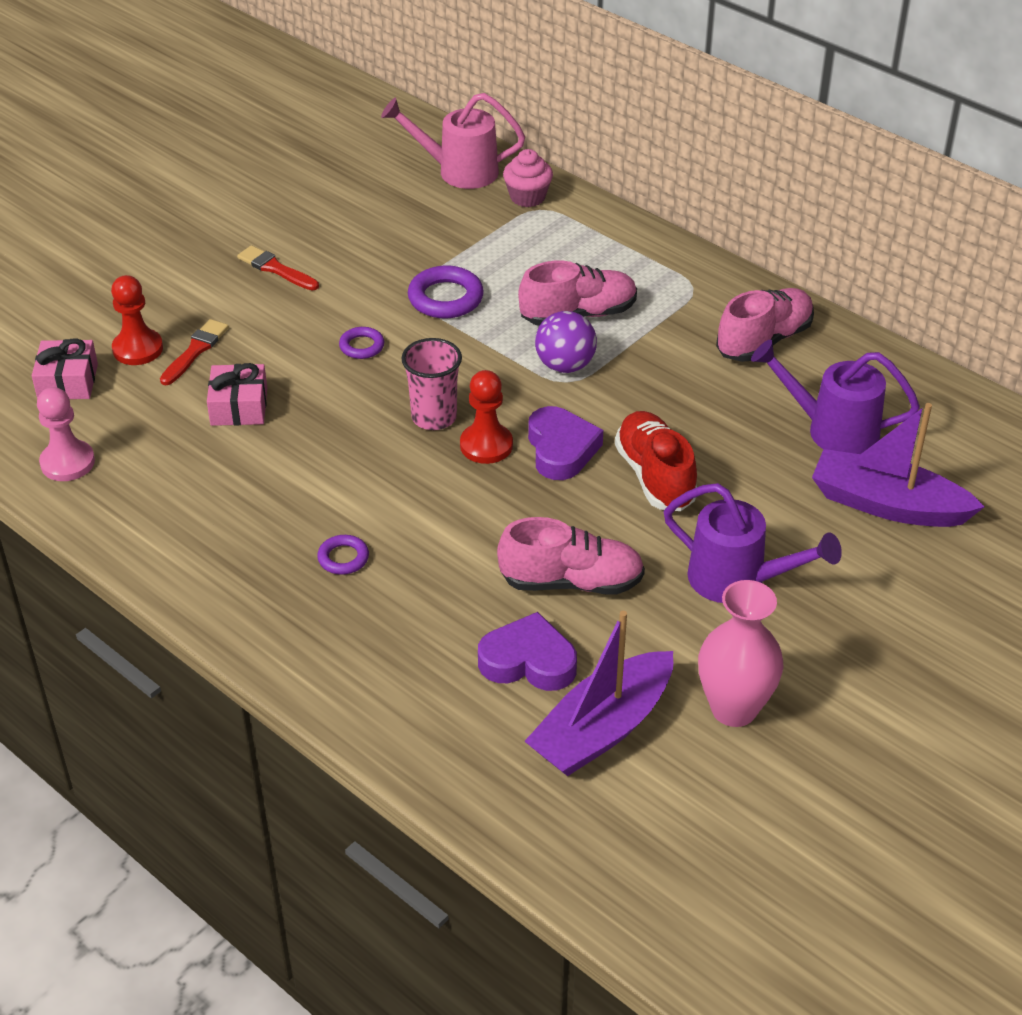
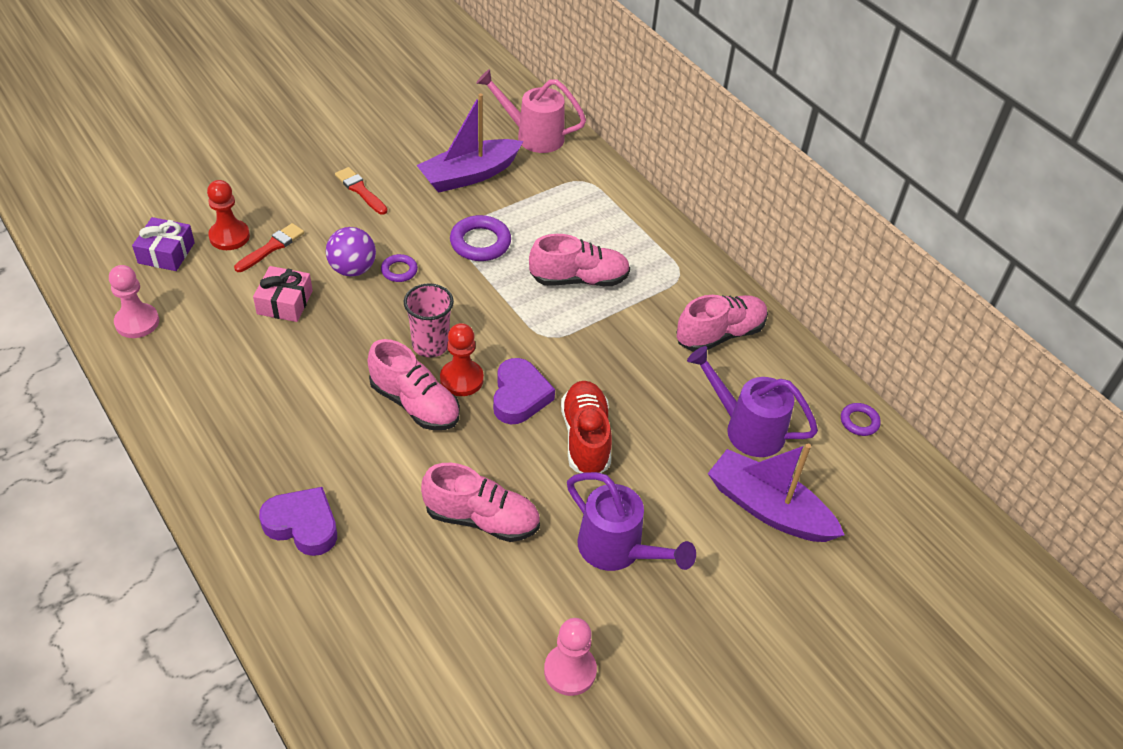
camera: 10 degrees right, 5 degrees up
(68, 381) = (166, 253): pink gift -> purple gift
(343, 558) = (310, 454): purple ring -> purple ring (859, 422)
(442, 481) = (415, 404): none -> pink shoe
(527, 197) = (578, 168): pink cupcake -> none
(528, 661) = (419, 584): purple heart -> purple heart (302, 525)
(565, 365) = (551, 322): purple ball -> purple ball (352, 269)
(602, 729) = (455, 662): purple boat -> purple boat (469, 175)
(734, 709) = (570, 671): pink vase -> pink pawn

